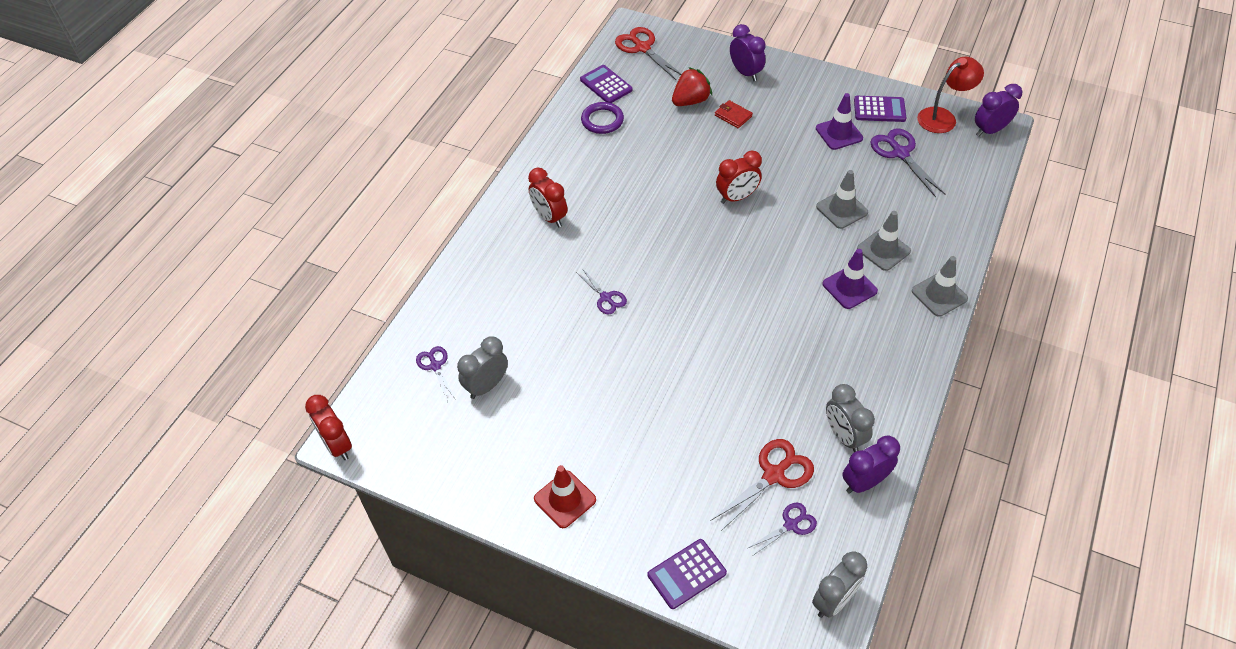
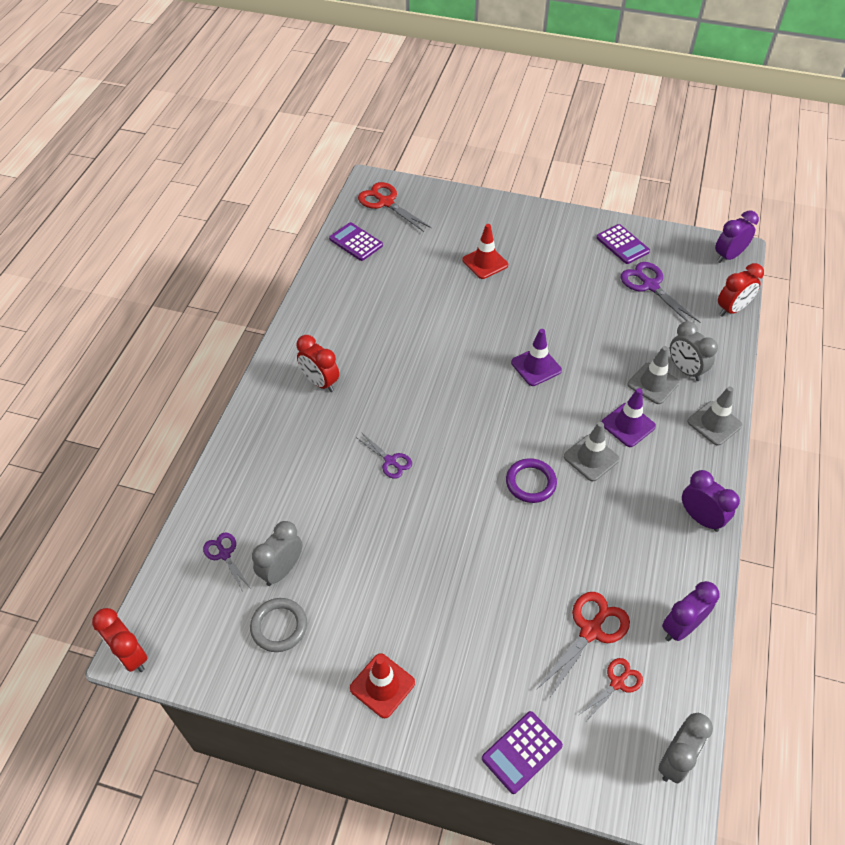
camera: 10 degrees left, 0 degrees up
(476, 436) = (279, 626): none -> grey ring
(602, 120) = (358, 278): purple ring -> purple ring (530, 482)
(690, 101) = (441, 251): red strawberry -> none
(733, 116) = (485, 262): red wallet -> red traffic cone
(737, 197) = (503, 344): red clock -> red clock (732, 309)
(745, 73) = (489, 219): purple clock -> purple clock (700, 518)
(791, 525) = (617, 683): purple scissors -> red scissors
(839, 133) = (589, 271): purple traffic cone -> purple traffic cone (536, 366)
(842, 209) = (606, 347): grey traffic cone -> grey traffic cone (591, 458)
(844, 436) = (651, 580): grey clock -> grey clock (685, 370)
(879, 109) = (622, 244): purple calculator -> purple calculator turned 60 degrees clockwise
(943, 117) = (683, 247): red lamp -> none

